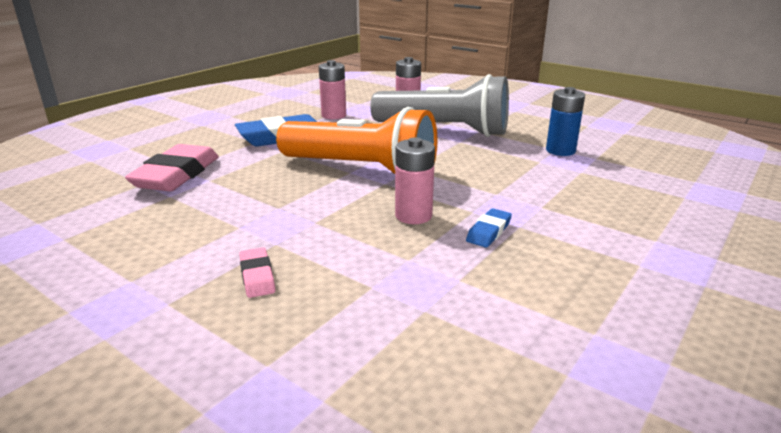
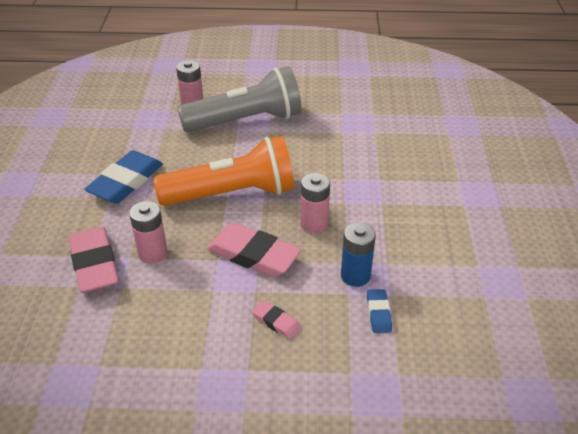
camera: 35 degrees left, 15 degrees up
(316, 216) = (253, 255): none -> pink eraser
(333, 115) = (136, 135): pink battery -> pink battery (153, 253)
(488, 232) = (370, 217): blue eraser -> blue eraser (378, 313)
(560, 151) = (346, 114): blue battery -> blue battery (355, 276)

